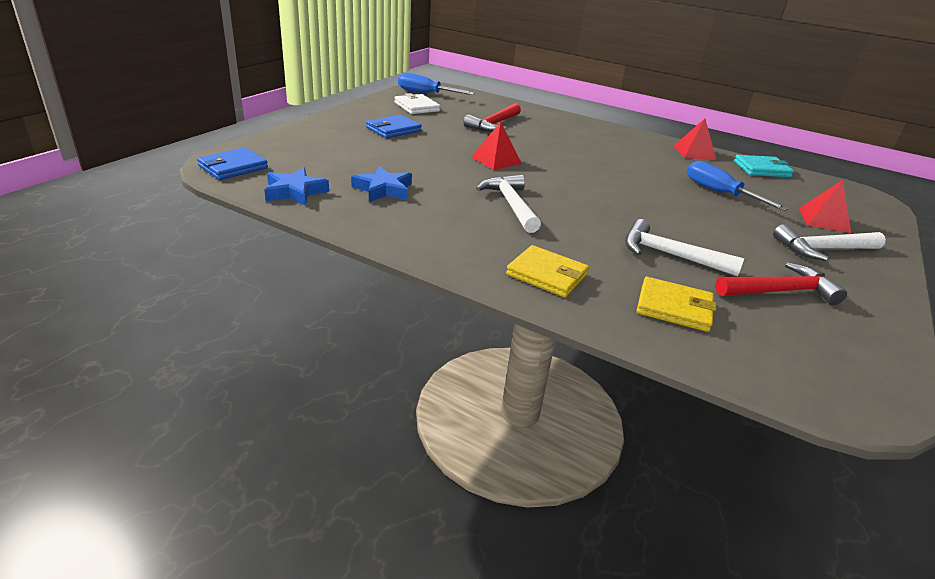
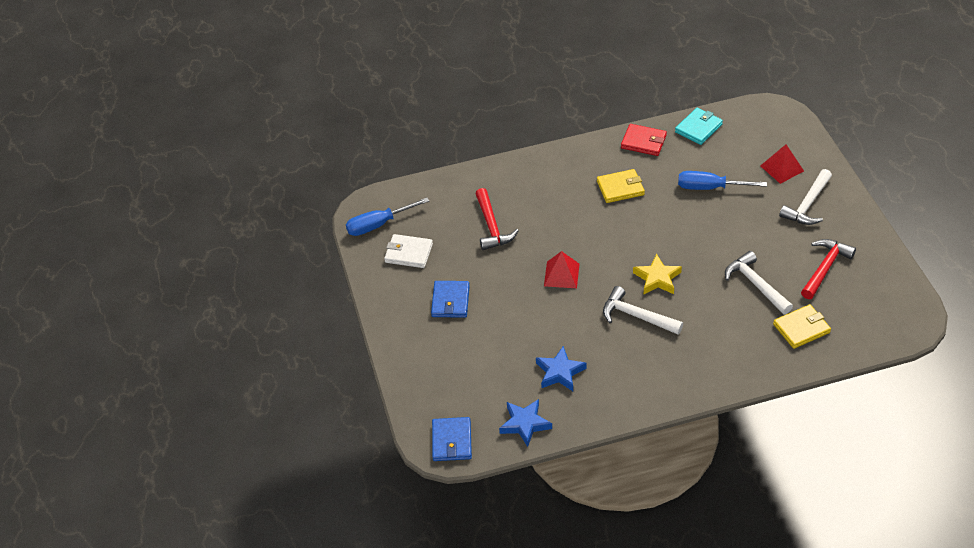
camera: 40 degrees left, 15 degrees up
(547, 275) = (730, 360): yellow wallet -> yellow wallet (620, 188)
(573, 201) = (657, 278): none -> yellow star
(670, 255) = (756, 284): white hammer -> white hammer turned 75 degrees clockwise
(694, 152) = (643, 142): red pyramid -> red wallet

